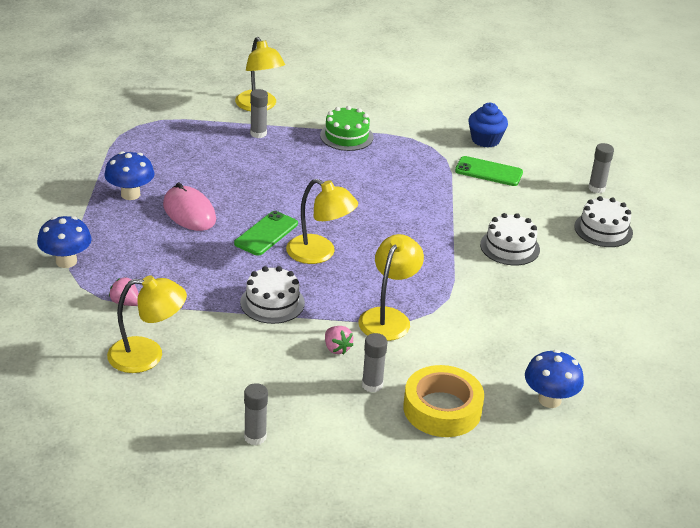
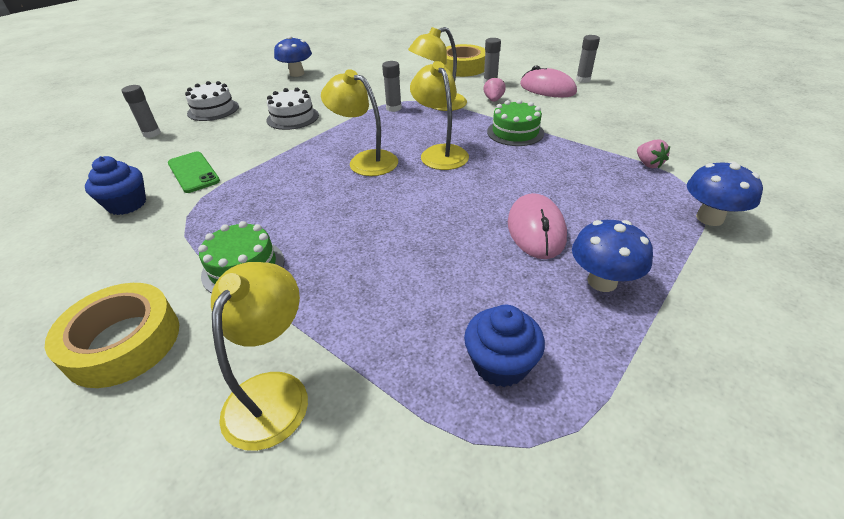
camera: 140 degrees left, 5 degrees up
(147, 355) = (640, 127): yellow lamp -> yellow lamp (365, 160)
(166, 144) = (500, 364): none -> blue cupcake
(258, 133) = (342, 323): grey glue stick -> grey glue stick (394, 108)
(266, 234) = (470, 182): green phone -> none
(272, 303) = (515, 132): white cake -> green cake
(289, 396) = (547, 89): none -> pink mouse
(352, 97) = (123, 342): none -> yellow tape
(549, 400) = (401, 59): blue mushroom -> blue mushroom (297, 74)

